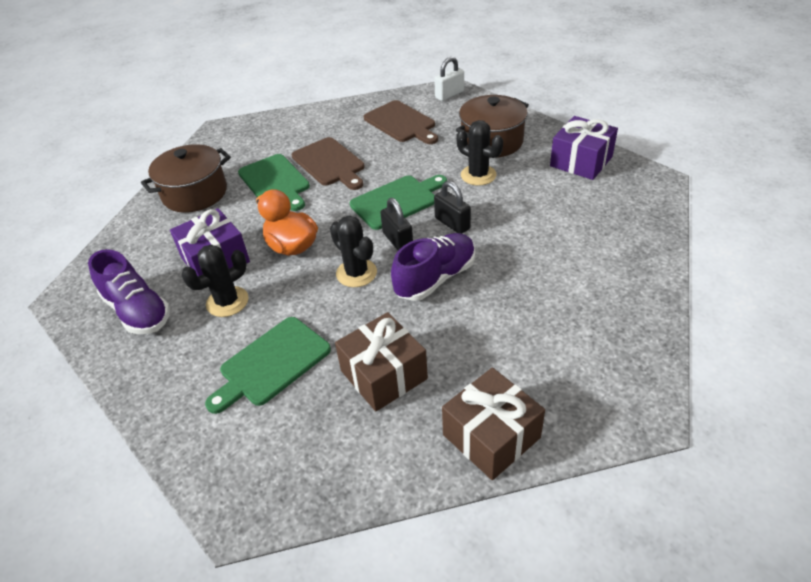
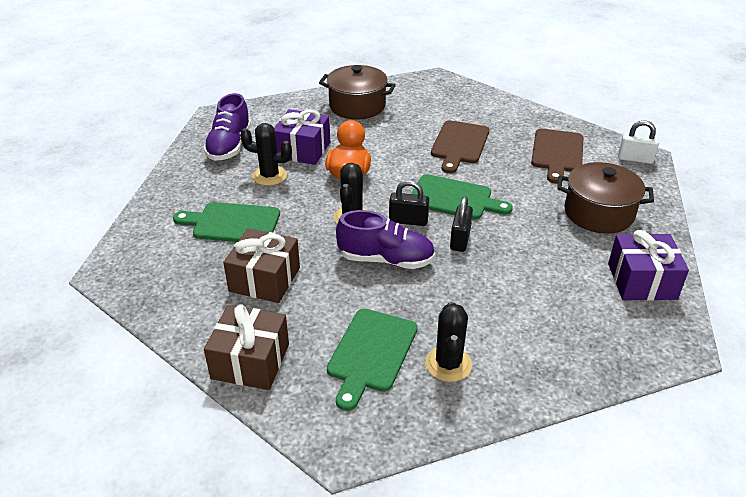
camera: 50 degrees right, 5 degrees down
(275, 182) = (408, 131): green cutting board -> green cutting board (371, 353)
(398, 241) = (408, 221): black padlock -> black padlock turned 75 degrees clockwise
(478, 175) = (540, 226): black cactus -> black cactus (448, 364)

